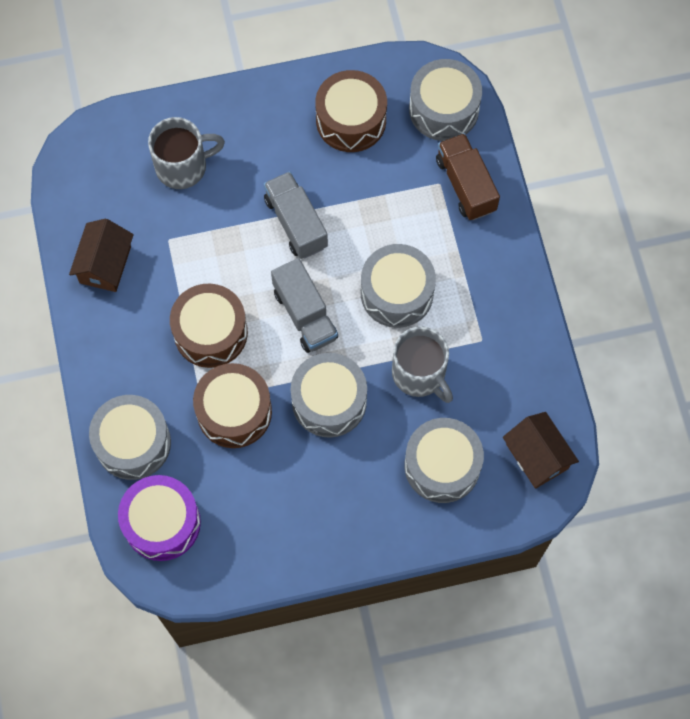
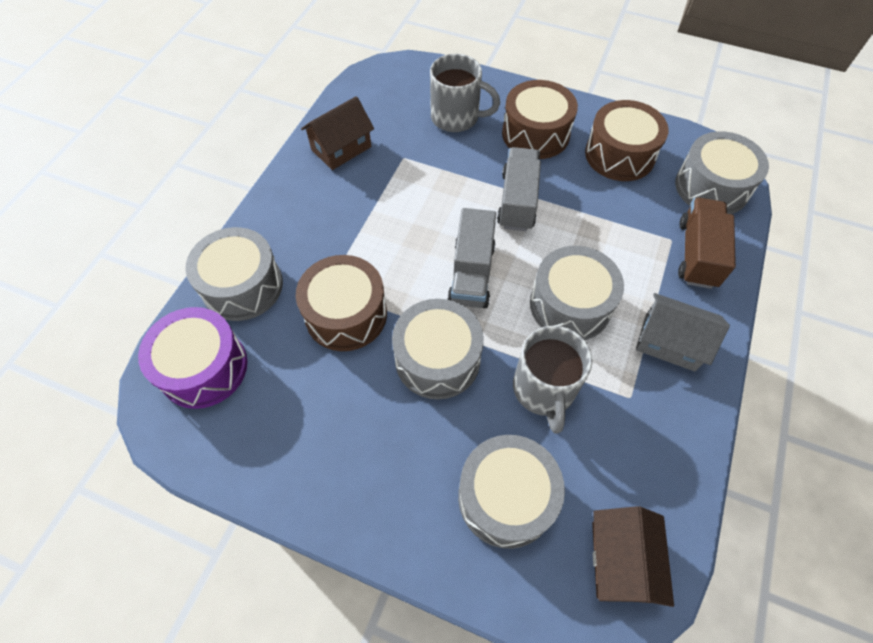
camera: 35 degrees right, 10 degrees down
(210, 332) = (380, 240): brown drum -> brown drum (535, 134)
(485, 278) = (669, 342): none -> grey house

